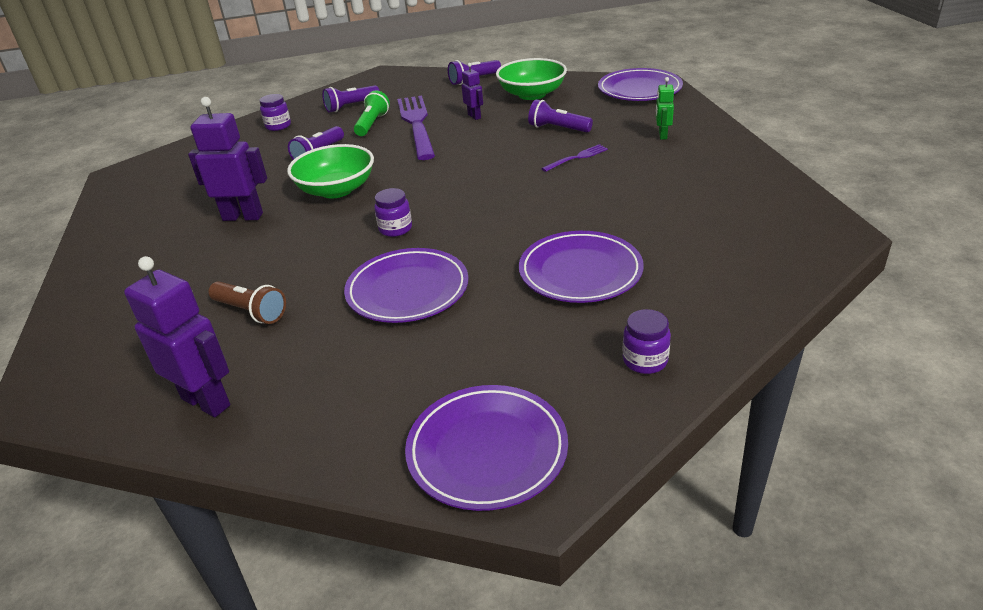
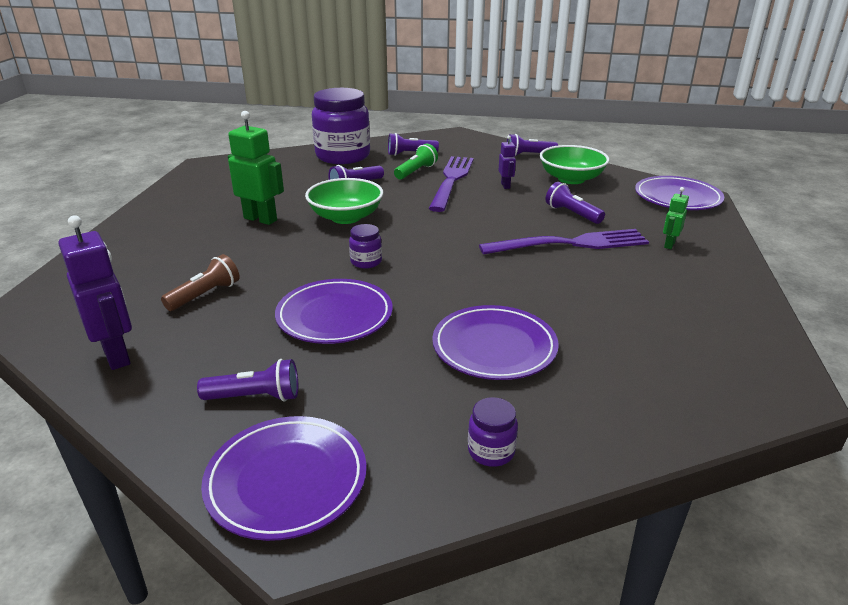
camera: 20 degrees right, 5 degrees down
(243, 216) = (260, 219): purple robot -> green robot
(251, 312) = (205, 295): brown flashlight -> brown flashlight turned 105 degrees counterclockwise
(278, 126) = (343, 156): purple jar -> purple jar, size x2.41
(393, 390) = (255, 397): none -> purple flashlight
(577, 158) = (570, 244): purple fork -> purple fork, size x2.22

